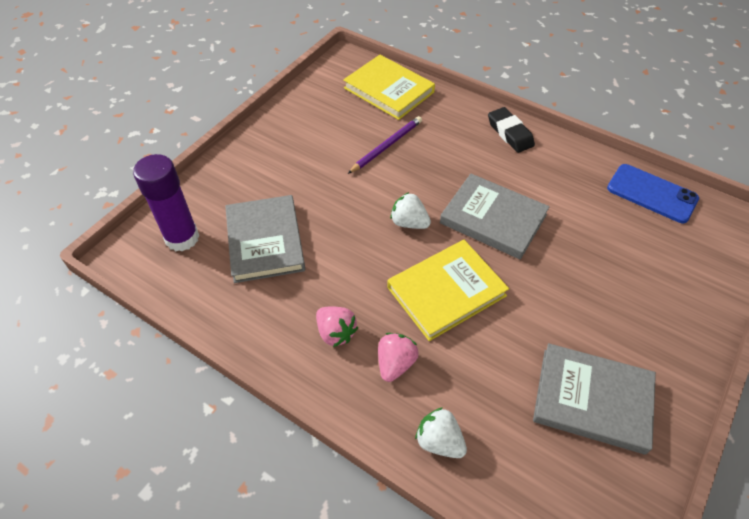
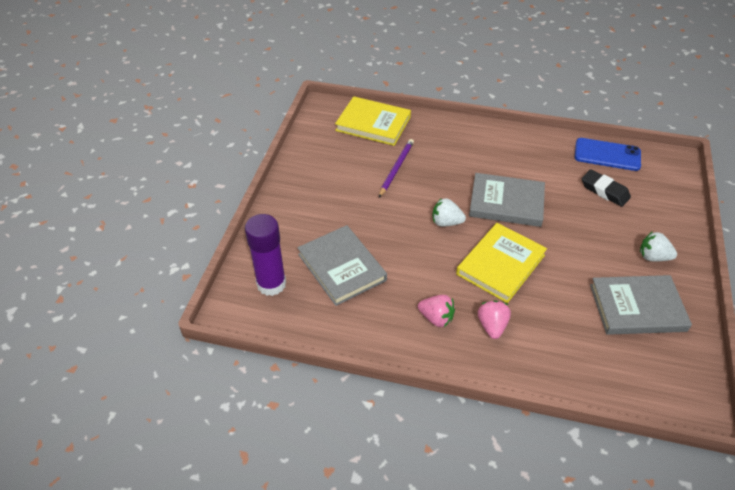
camera: 20 degrees left, 5 degrees down
(439, 441) = (551, 368): white strawberry -> white strawberry (653, 257)
(510, 133) = (485, 135): black eraser -> black eraser (604, 191)

